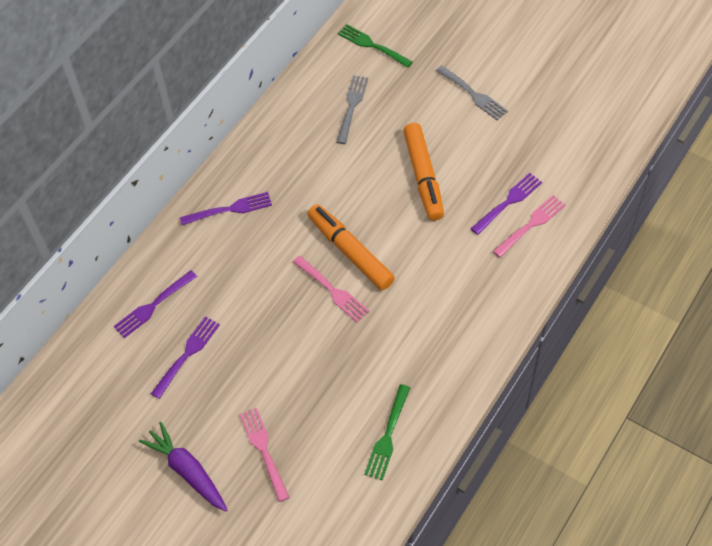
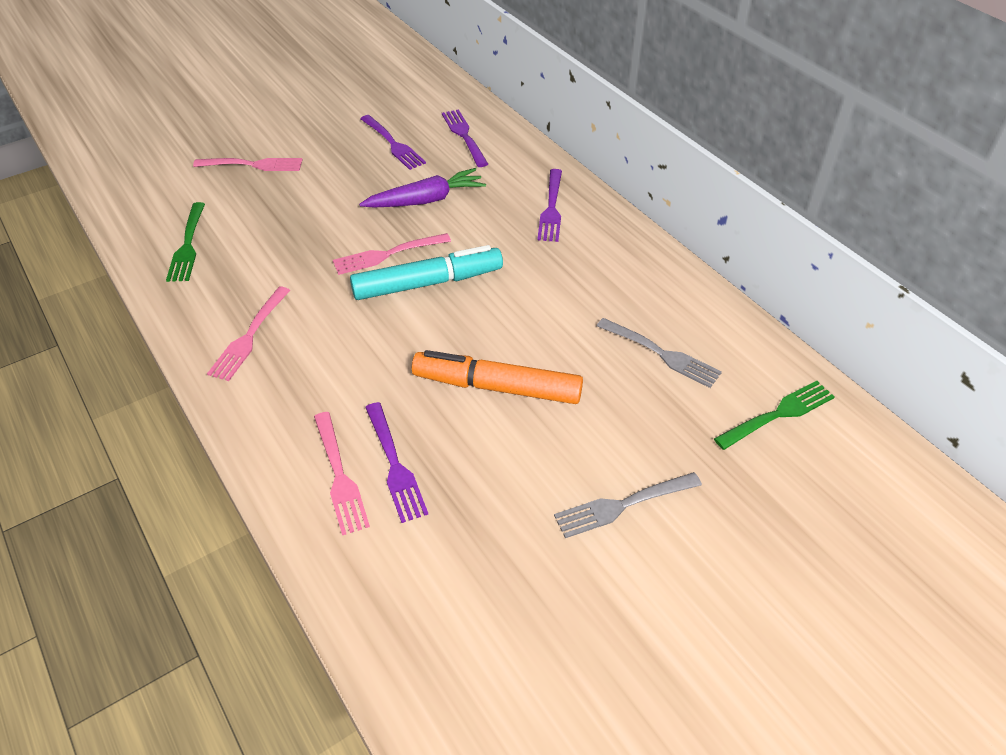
camera: 110 degrees right, 10 degrees down
(187, 471) = (277, 121): purple carrot -> purple carrot (426, 200)
(350, 252) = (428, 283): orange marker -> turquoise marker
(388, 435) = (187, 245): green fork -> green fork turned 135 degrees counterclockwise
(455, 333) = (250, 335): none -> pink fork

